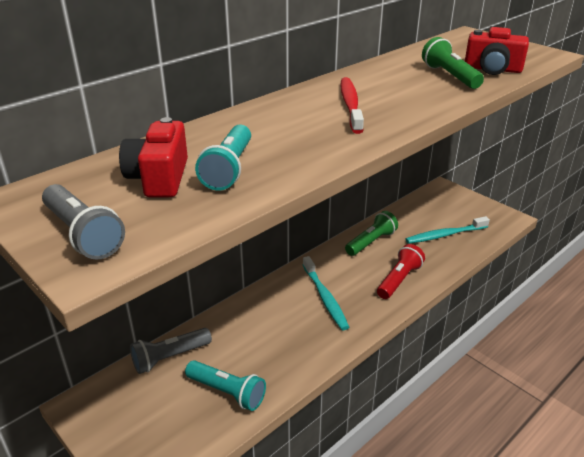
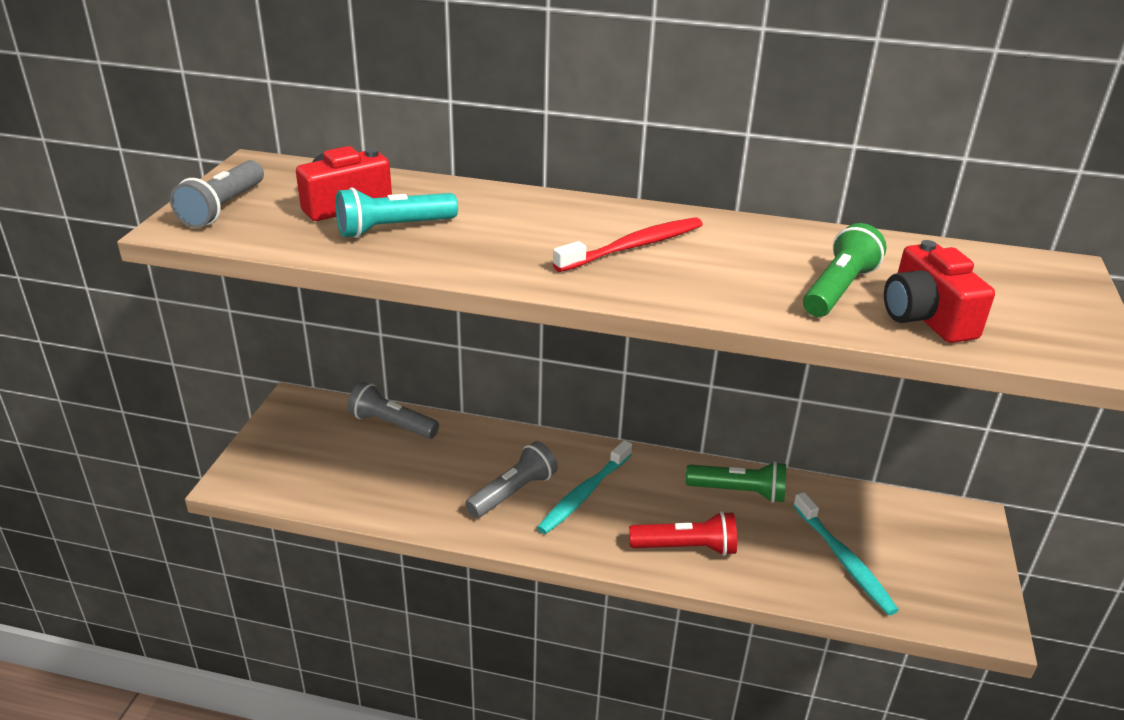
camera: 55 degrees right, 0 degrees up
(227, 392) = (375, 483): turquoise flashlight -> none
(297, 326) = (513, 492): none -> grey flashlight
(445, 235) = (844, 560): turquoise toothbrush -> turquoise toothbrush turned 150 degrees counterclockwise

